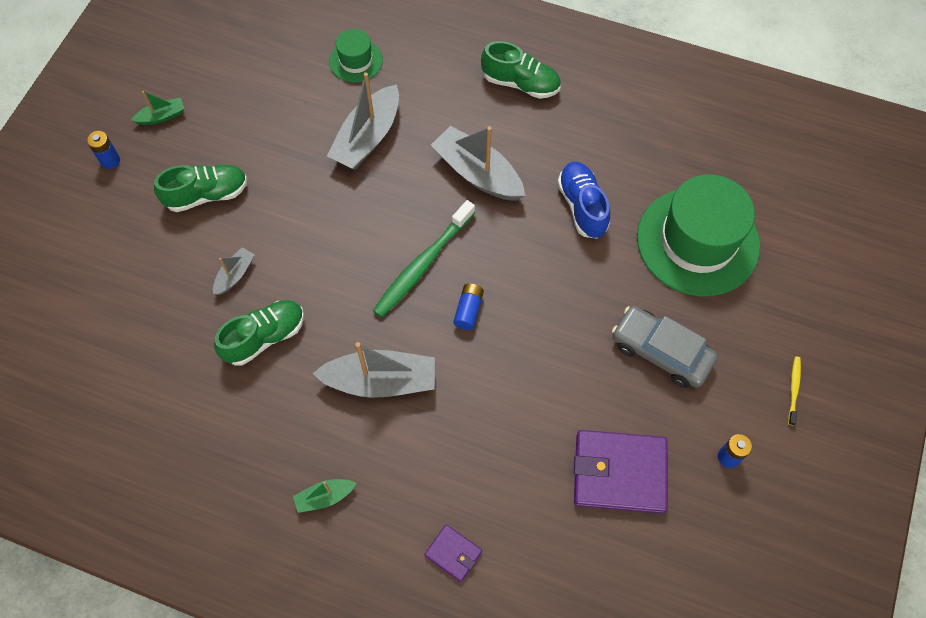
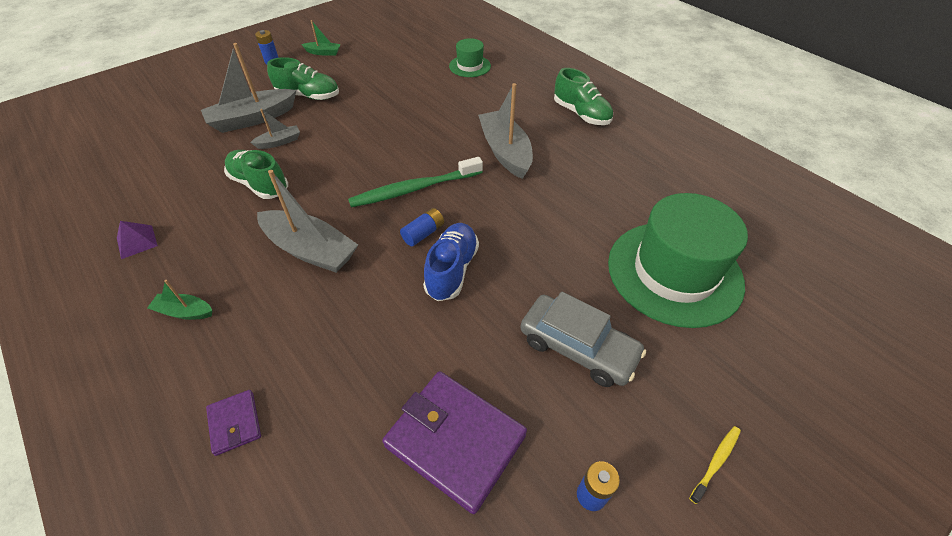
camera: 30 degrees right, 15 degrees down
(206, 461) = (136, 241): none -> purple pyramid
(264, 337) = (259, 184): green shoe -> green shoe turned 135 degrees counterclockwise
(367, 137) = (441, 105): grey boat -> grey boat (253, 119)
(582, 206) = (577, 204): blue shoe -> blue shoe (452, 270)
(661, 352) = (578, 347): grey car -> grey car turned 150 degrees clockwise

